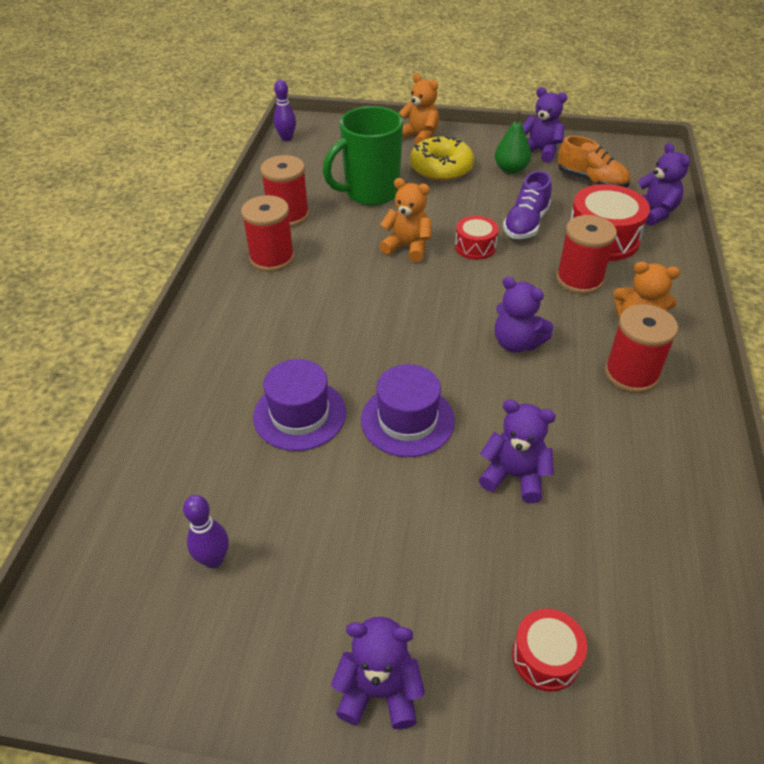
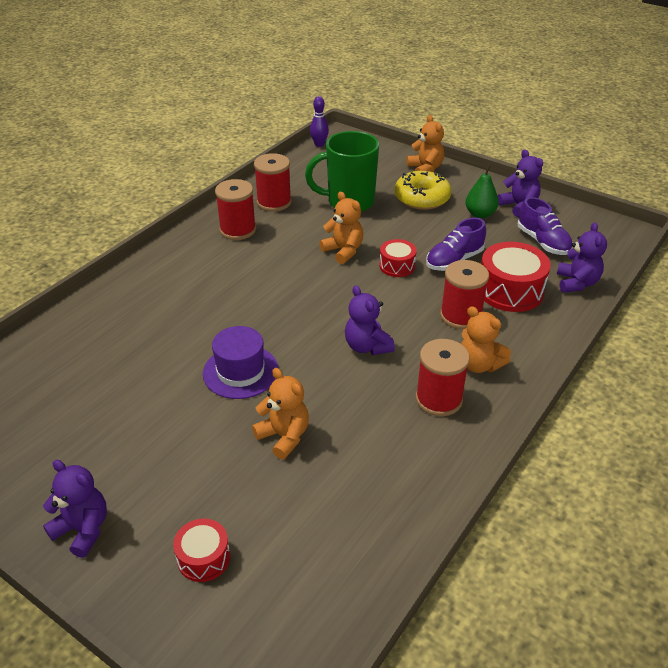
camera: 25 degrees right, 5 degrees down
(214, 559) = (48, 411): purple bowling pin -> none
(299, 414) = (171, 342): purple hat -> none
(514, 476) = (284, 436): purple teddy bear -> orange teddy bear
(591, 181) = (543, 242): orange shoe -> purple shoe

